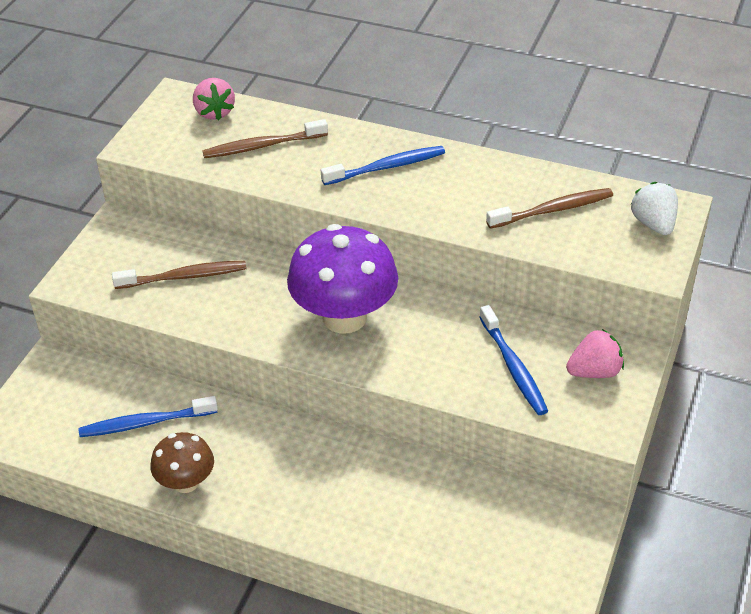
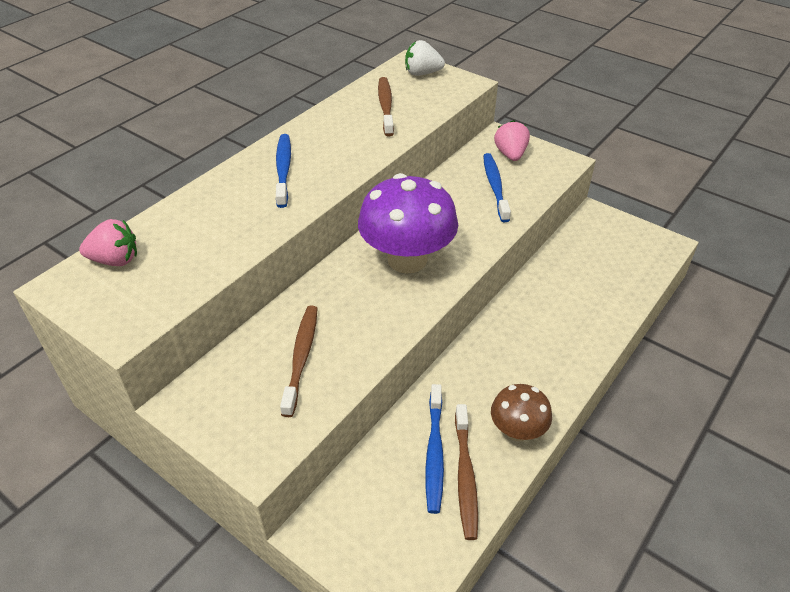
camera: 75 degrees left, 0 degrees up
(262, 146) = (198, 235): brown toothbrush -> brown toothbrush (465, 476)
(513, 367) = (495, 187): blue toothbrush -> blue toothbrush turned 90 degrees counterclockwise

